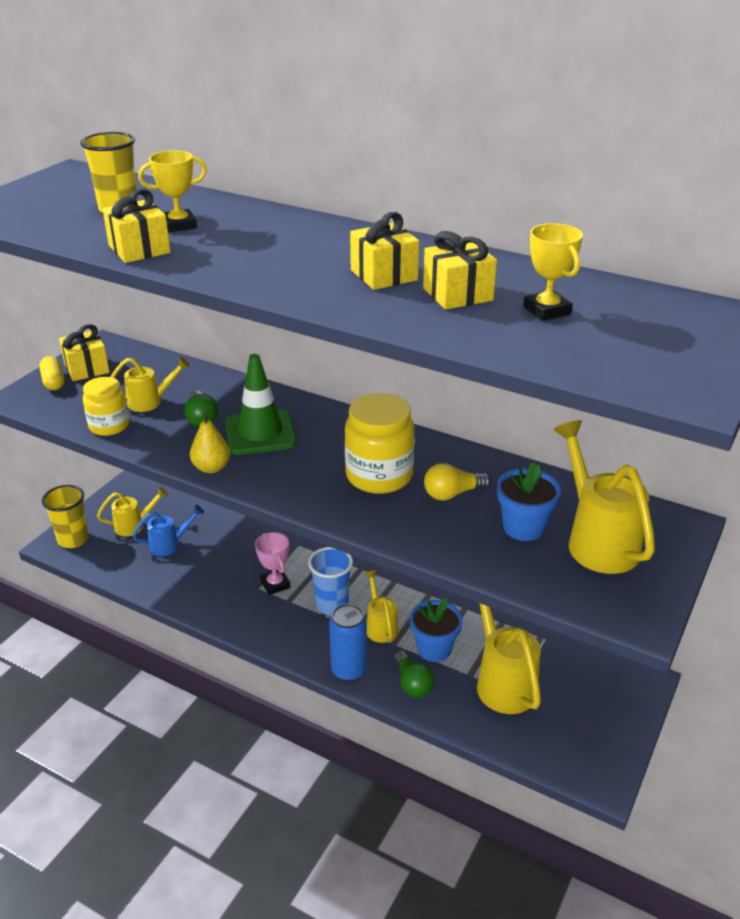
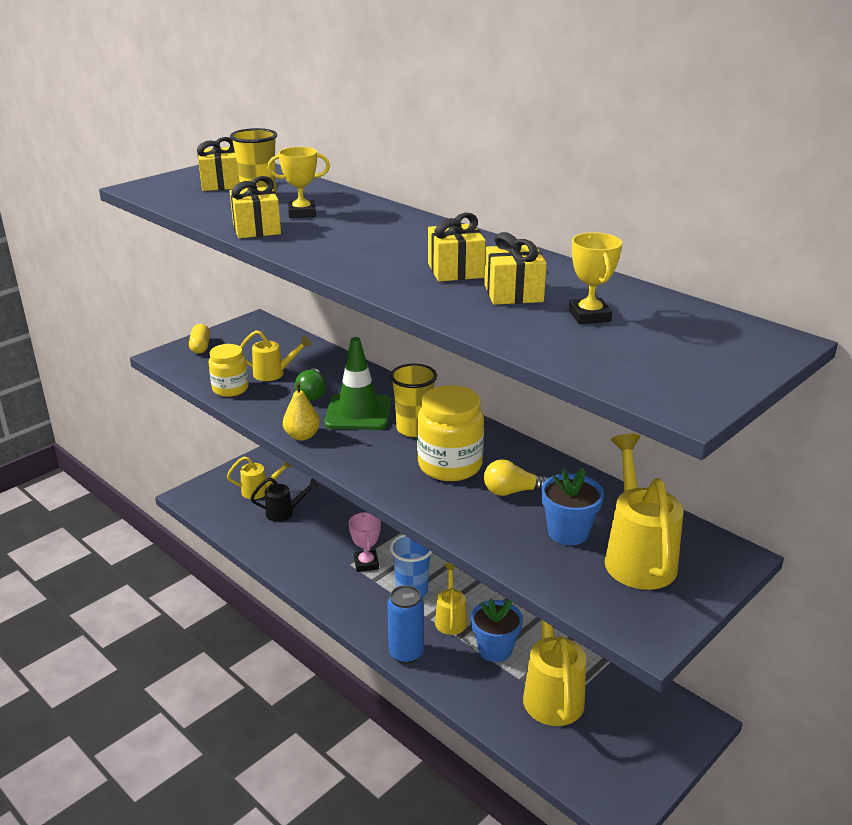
camera: 15 degrees right, 5 degrees down
(73, 539) = (203, 494): yellow cup -> yellow cup (414, 429)
(87, 368) = (232, 339): yellow gift -> yellow gift (221, 184)
(170, 545) = (285, 512): blue watering can -> black watering can
(412, 683) = (462, 677): green light bulb -> none

